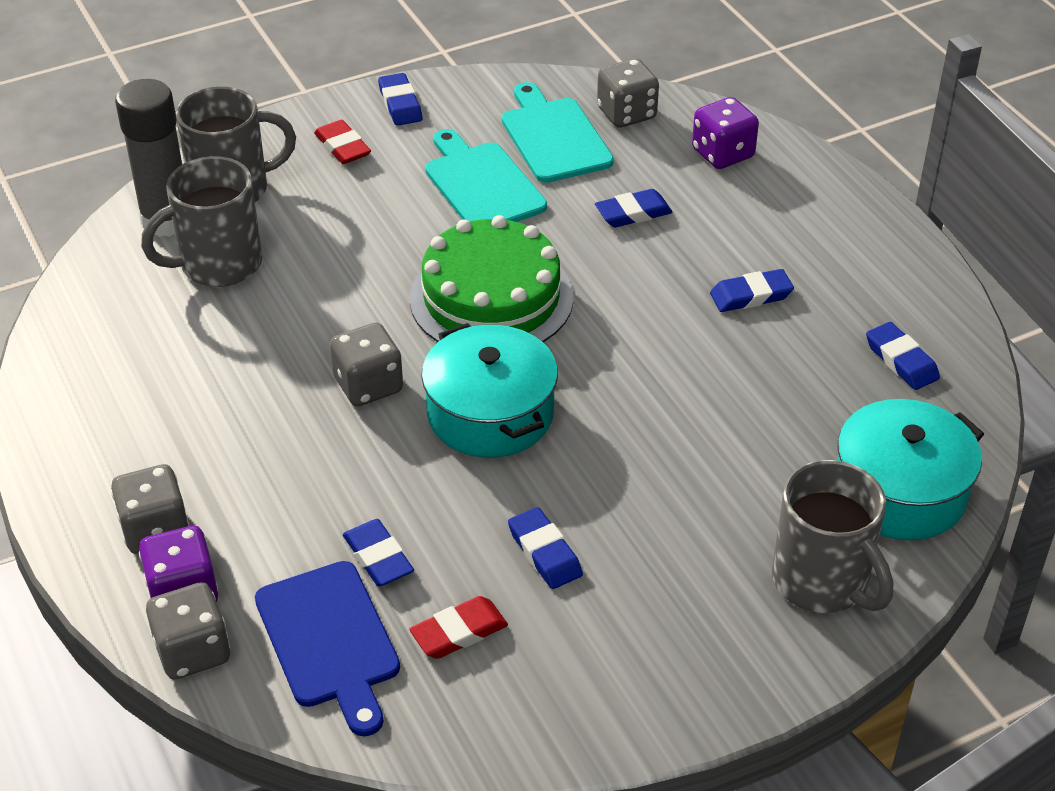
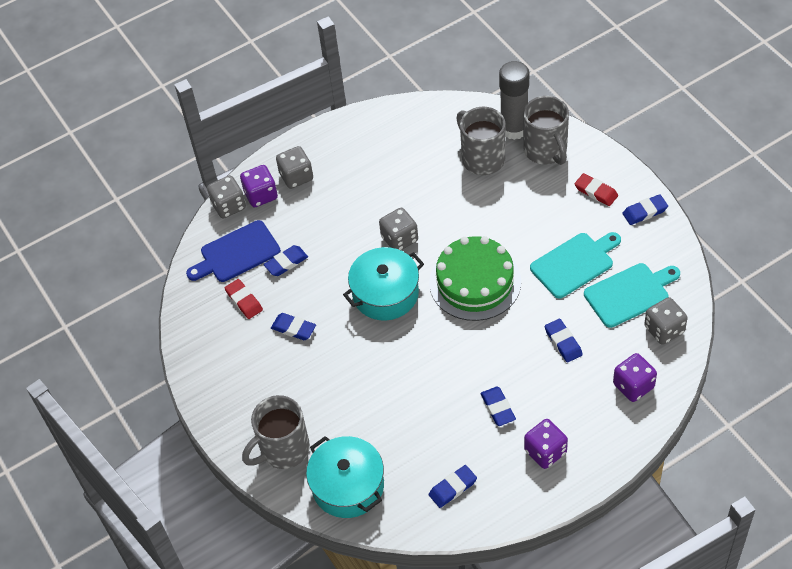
camera: 90 degrees right, 10 degrees up
(342, 147) = (596, 192): red eraser -> red eraser turned 75 degrees clockwise
(544, 552) = (294, 328): blue eraser -> blue eraser turned 60 degrees clockwise
(835, 253) = (545, 452): none -> purple dice

